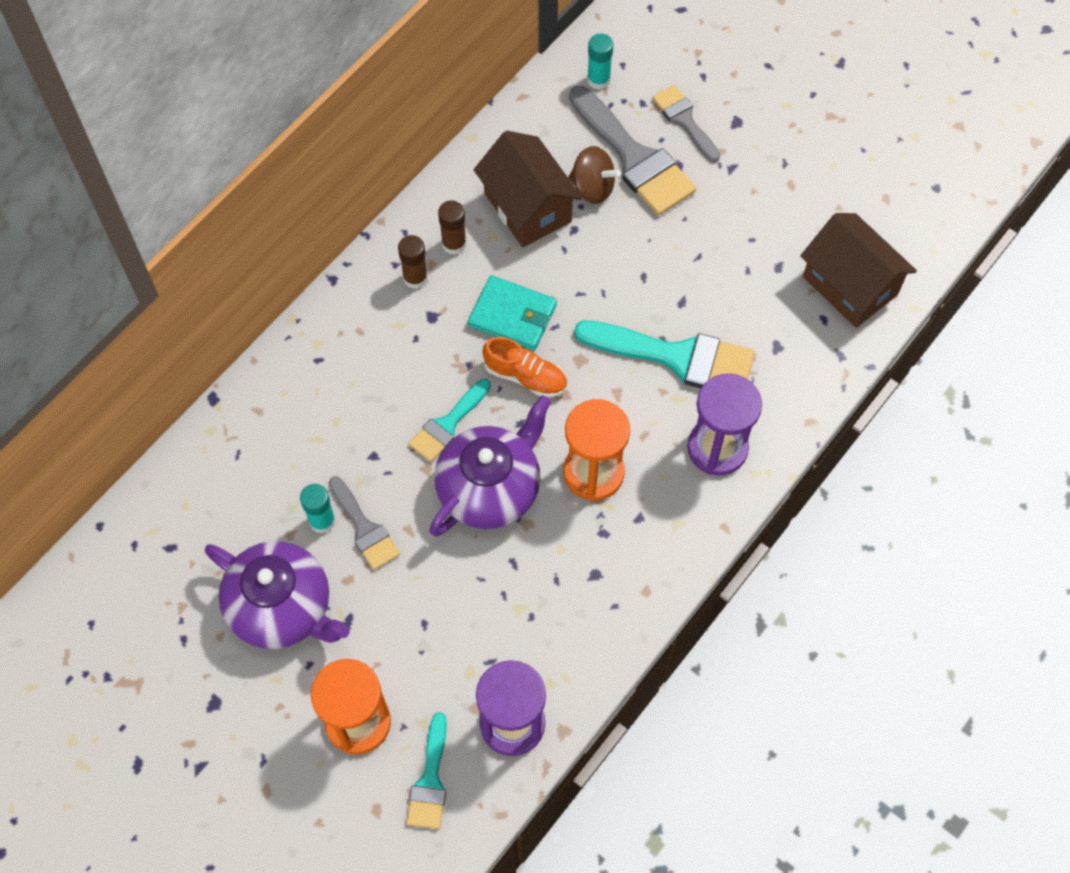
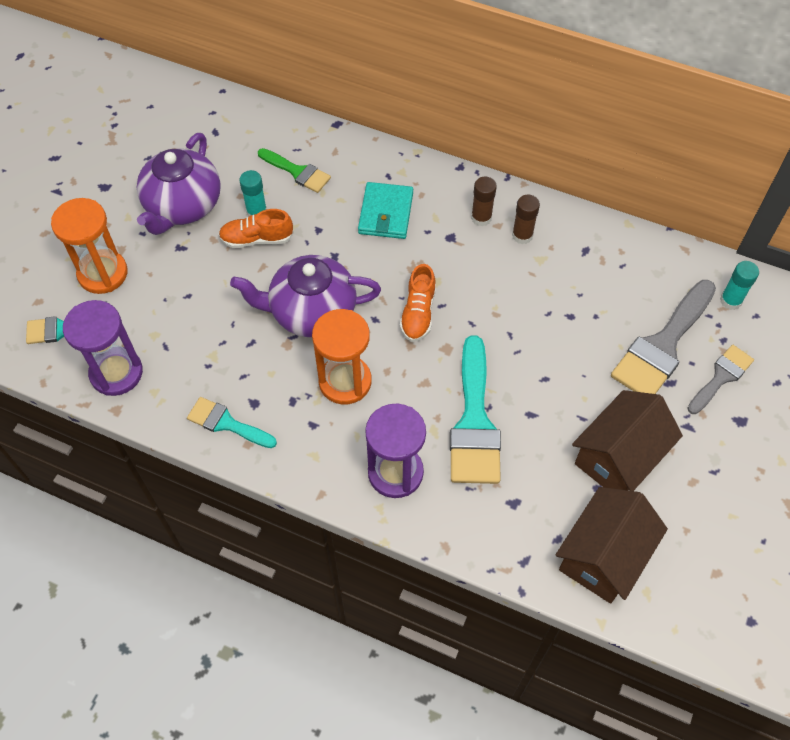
camera: 75 degrees right, 5 degrees down
(275, 461) = (297, 172): none -> green brush
(364, 528) = (257, 239): grey brush -> orange shoe
(447, 424) = (359, 270): turquoise brush -> turquoise brush (226, 423)
(490, 488) = (311, 312): purple teapot -> purple teapot turned 150 degrees clockwise
(512, 315) = (471, 291): turquoise wallet -> turquoise wallet (386, 213)
(527, 207) = (578, 278): brown house -> brown house (618, 457)
(592, 187) = (618, 320): brown spinning top -> none

